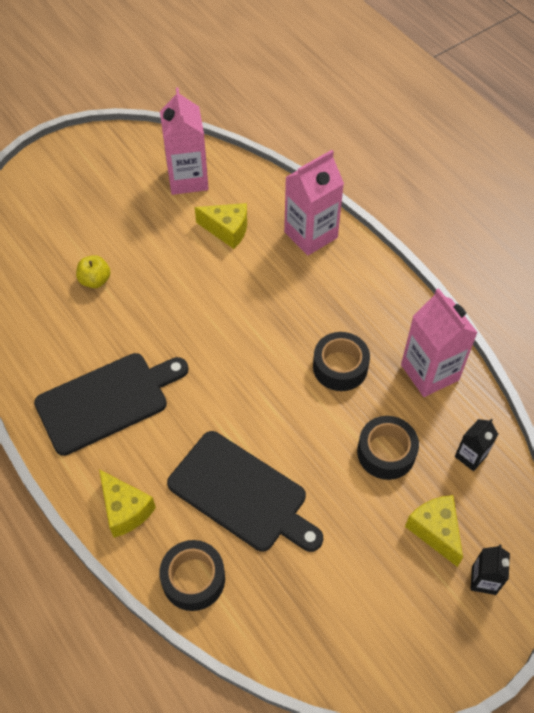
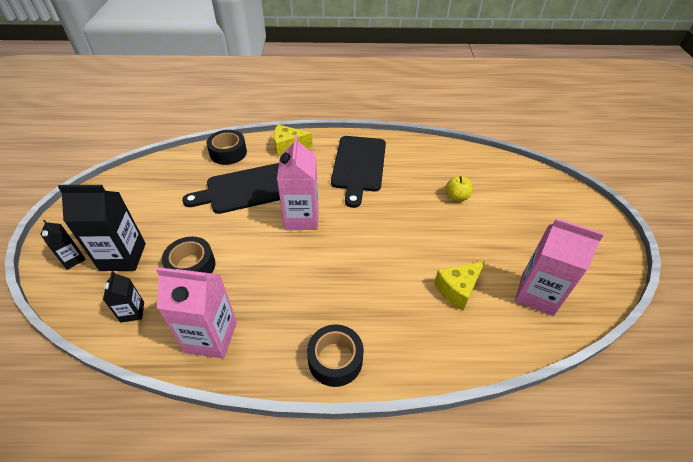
camera: 125 degrees right, 10 degrees down
(310, 235) = (412, 347): pink carton -> pink carton (301, 218)
(340, 367) = (273, 283): black tape -> black tape (335, 360)
(435, 531) = (123, 257): yellow cheese -> black carton

